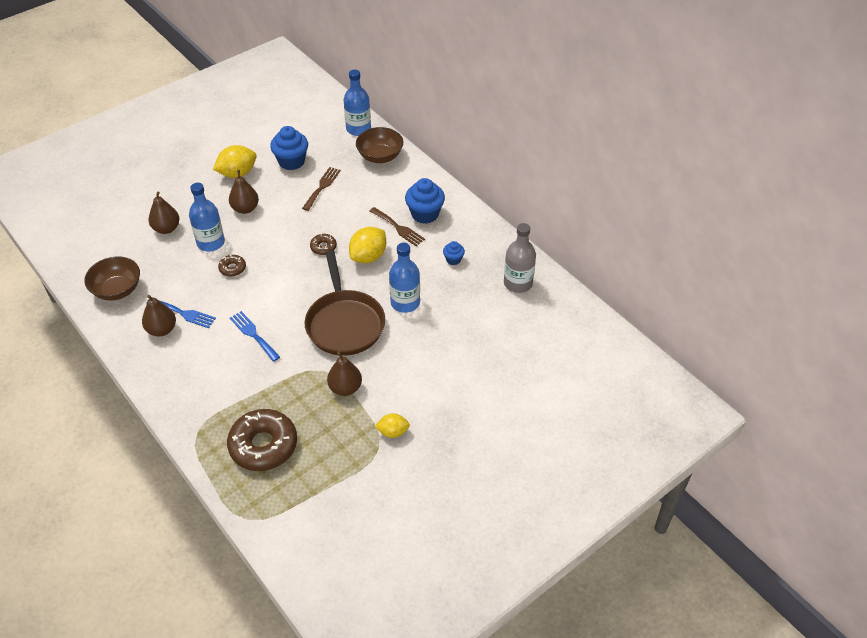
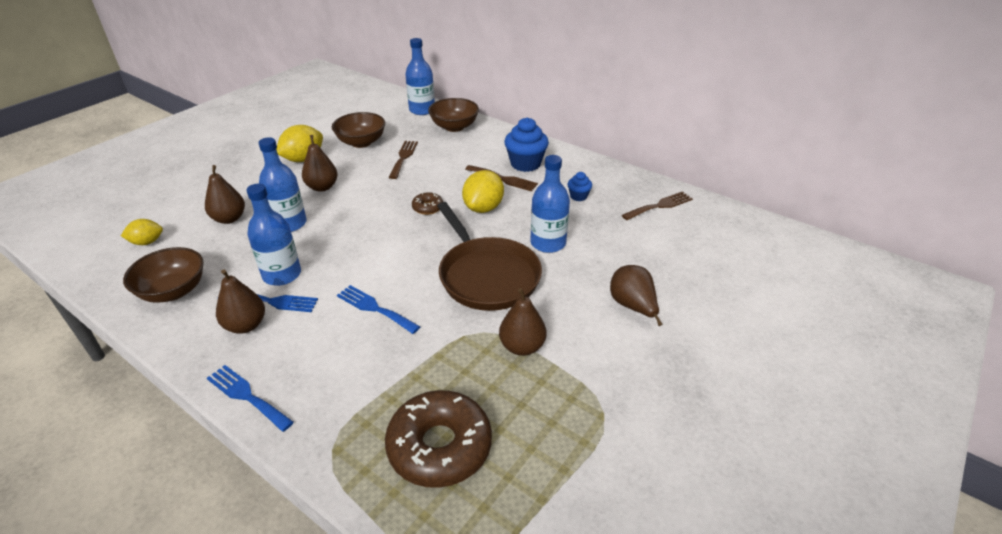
camera: 15 degrees left, 10 degrees down
(153, 384) = (247, 396): none -> blue fork
(195, 291) = (282, 275): none -> blue bottle
(232, 268) = (324, 244): brown donut -> none
(291, 161) = (361, 142): blue cupcake -> brown bowl
(393, 432) = (612, 387): yellow lemon -> yellow lemon (147, 242)
(441, 373) = (632, 306): none -> brown pear
(518, 283) = (660, 206): grey bottle -> brown fork

